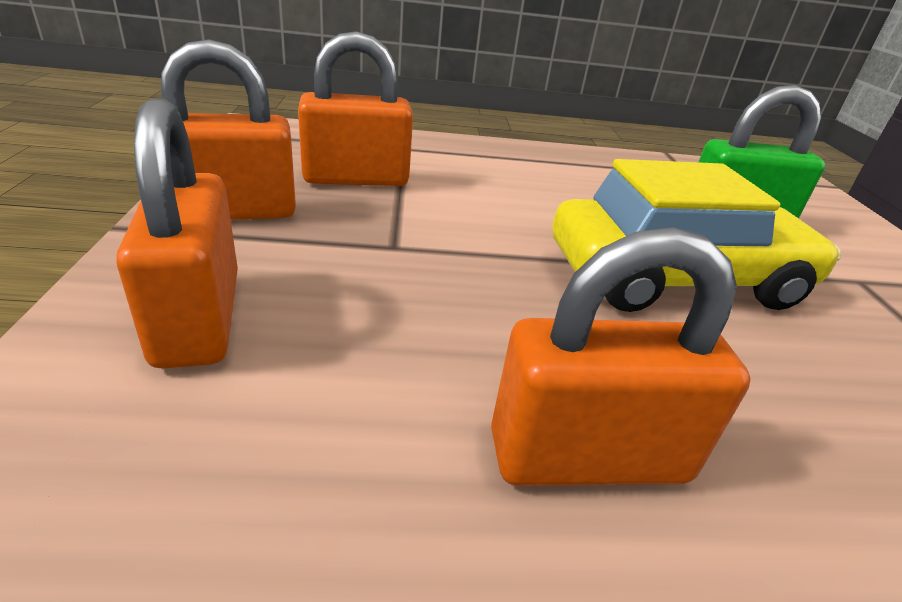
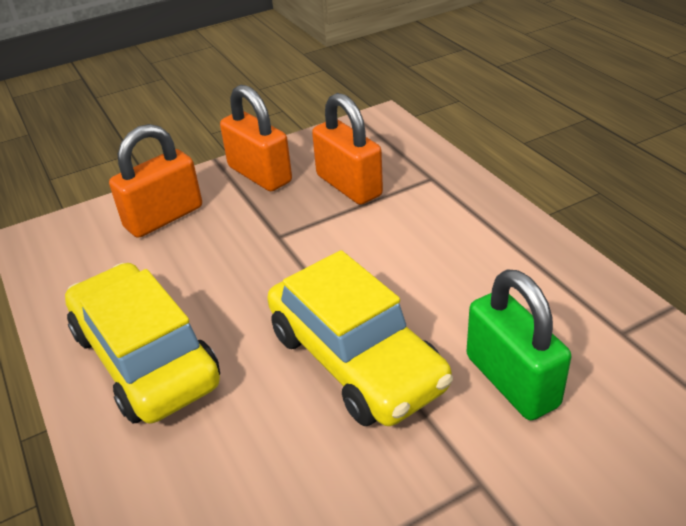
camera: 70 degrees right, 5 degrees up
(588, 456) = (145, 358): orange padlock -> yellow car

